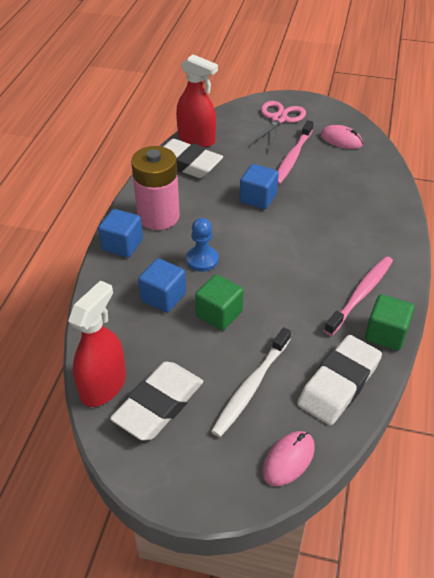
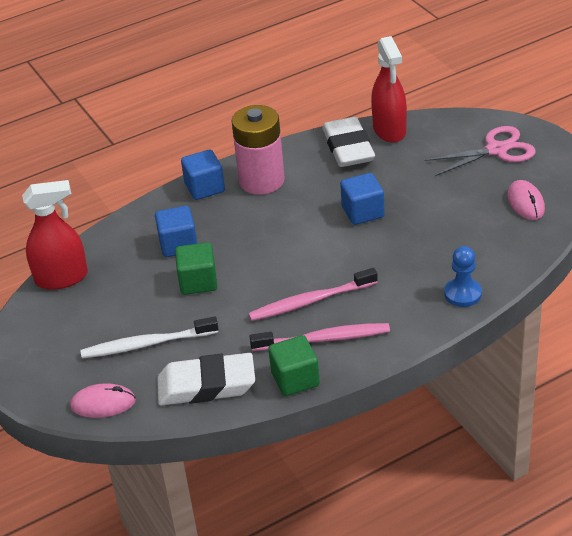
camera: 50 degrees right, 5 degrees down
(159, 404) = (76, 313): white eraser -> none
(202, 260) = (244, 235): blue pawn -> blue pawn (462, 294)
(292, 158) = (450, 194): pink toothbrush -> pink toothbrush (310, 301)

